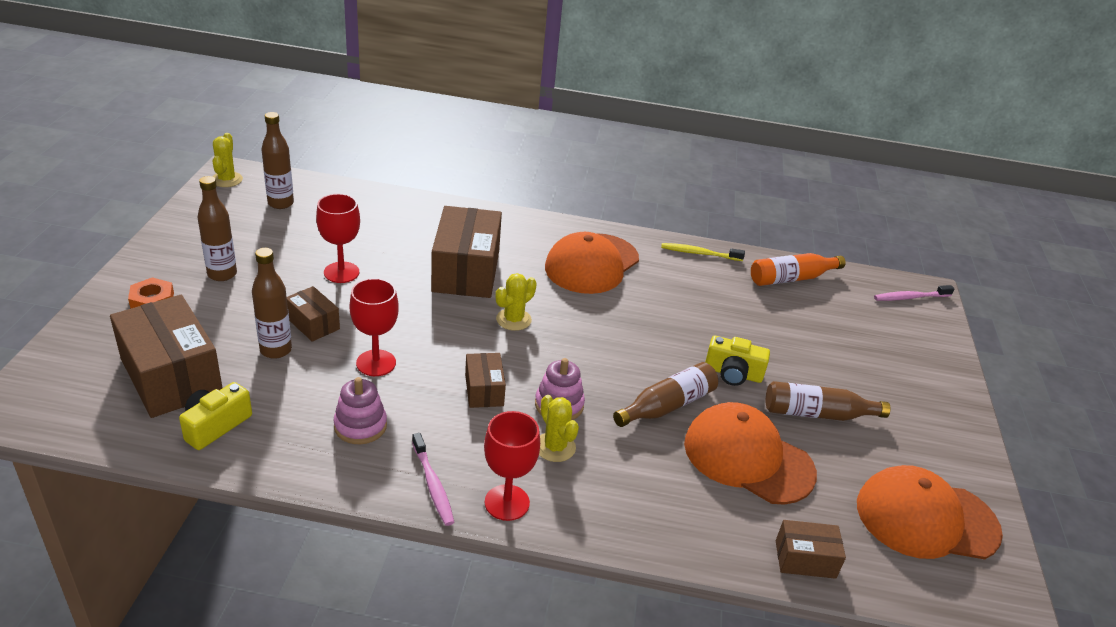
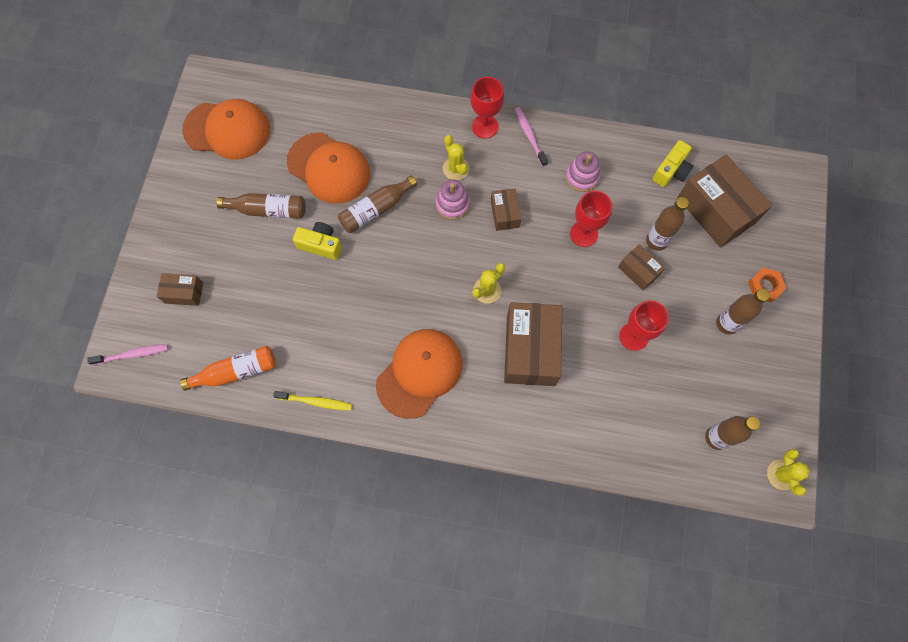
camera: 175 degrees left, 35 degrees up
(805, 559) = (313, 100): brown box -> brown box (184, 293)

